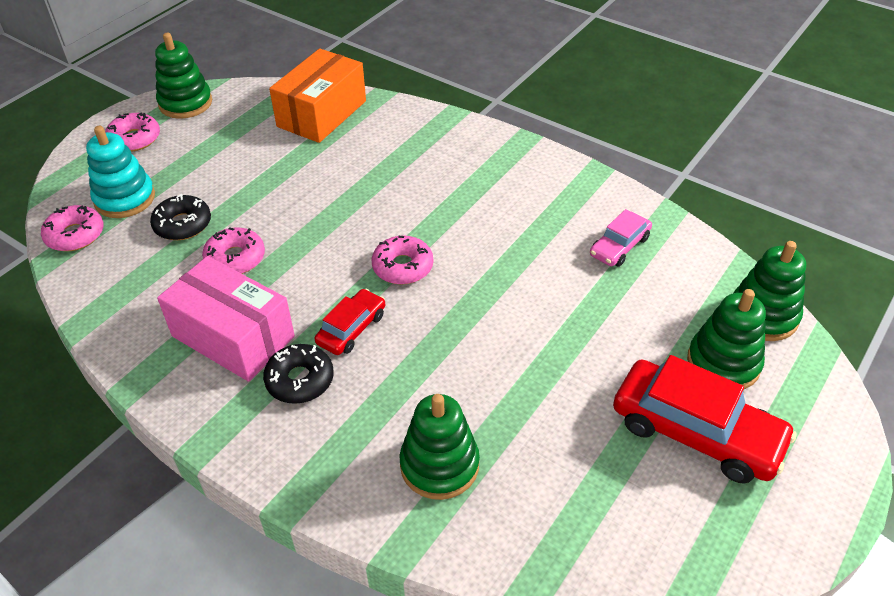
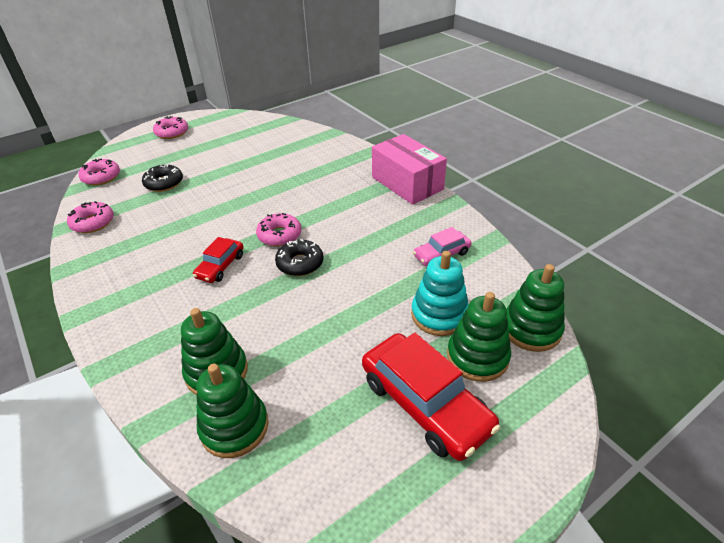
camera: 20 degrees right, 5 degrees down
(125, 198) = (143, 163): turquoise stacking toy -> turquoise stacking toy (439, 315)
(185, 103) = (214, 119): green stacking toy -> green stacking toy (234, 427)
(233, 336) = (145, 253): pink box -> pink box (407, 183)
(235, 258) = (180, 208): pink donut -> pink donut (93, 223)
(300, 380) = (166, 290): black donut -> black donut (300, 263)
(322, 114) = (290, 137): orange box -> none
(351, 329) = (220, 266): red car -> red car turned 150 degrees clockwise

